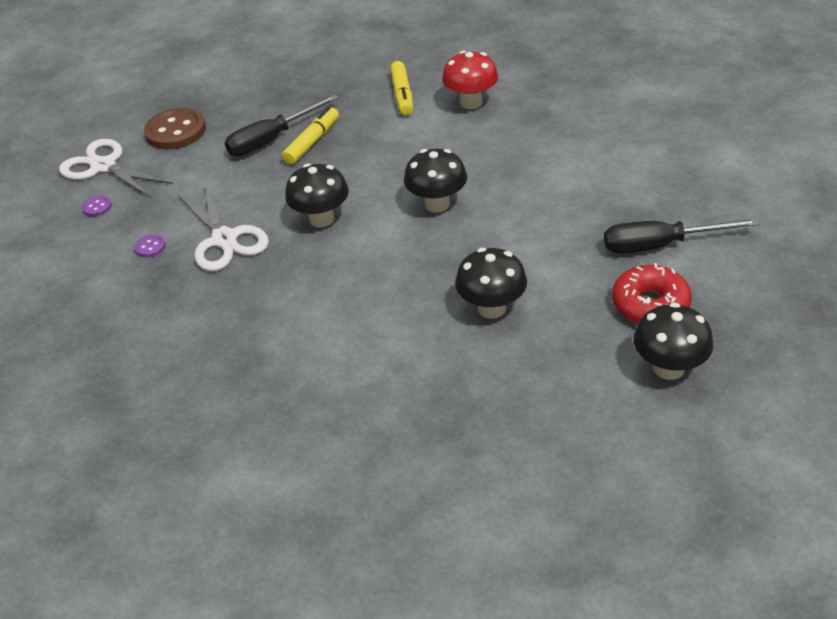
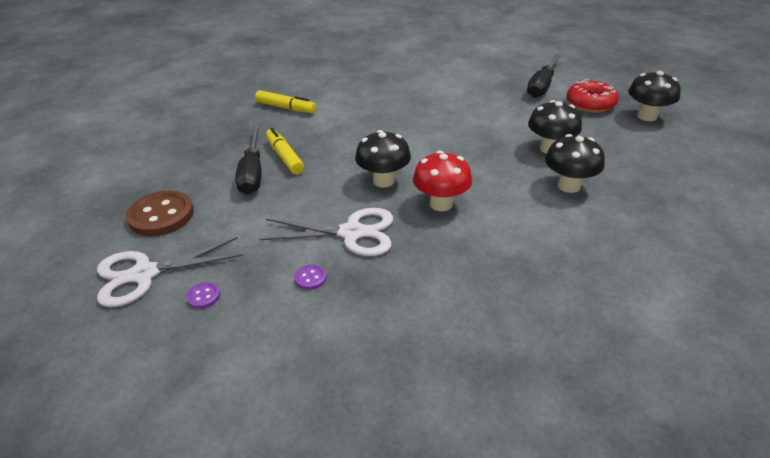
camera: 60 degrees left, 5 degrees down
(437, 204) = (424, 133): black mushroom -> black mushroom (569, 186)
(471, 102) = (333, 90): red mushroom -> red mushroom (441, 204)

